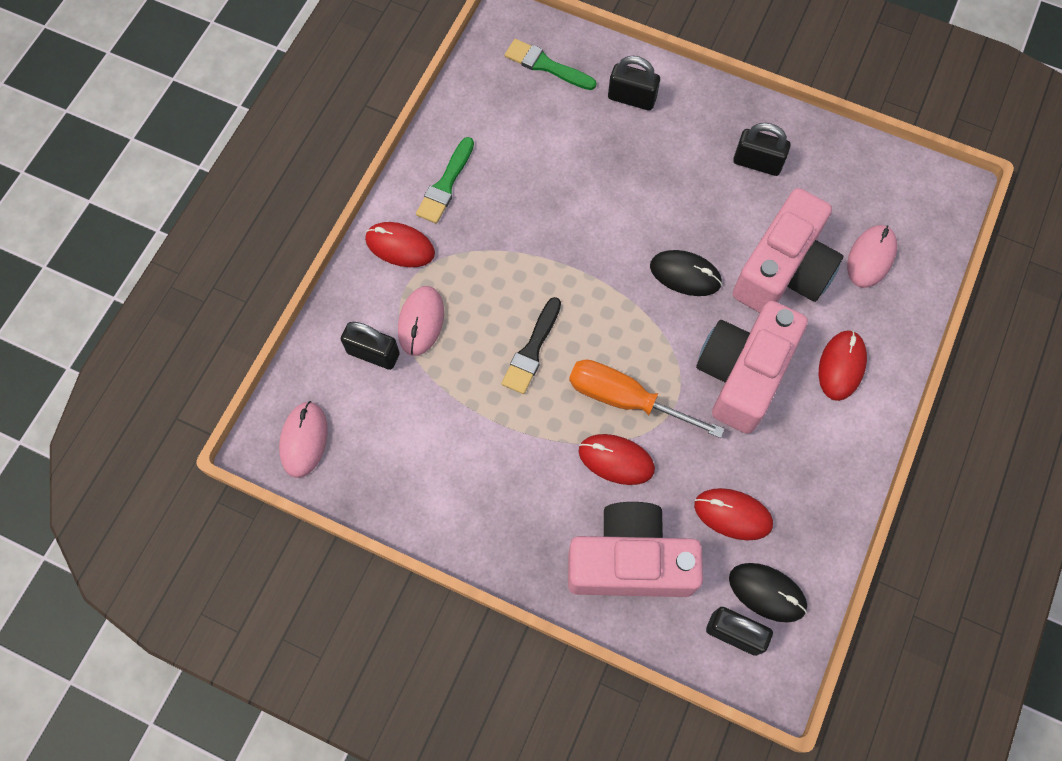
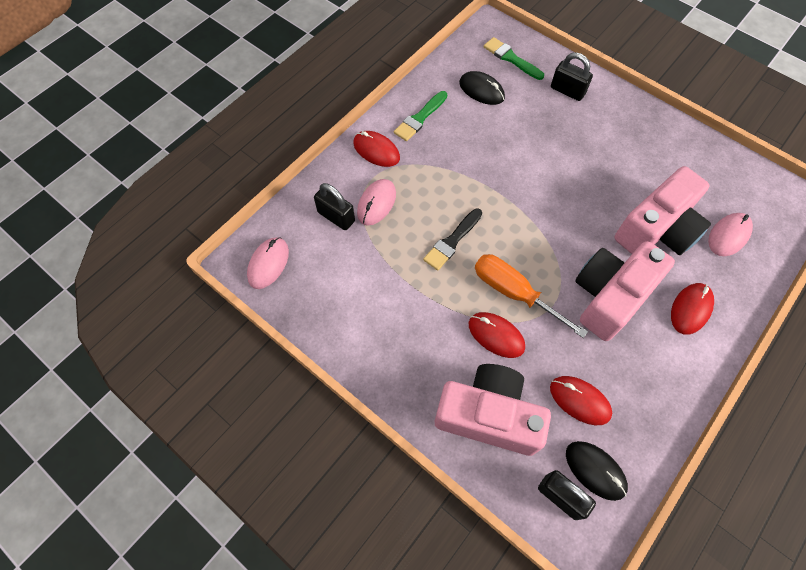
camera: 15 degrees right, 5 degrees down
(685, 275) = (580, 215): black mouse -> black mouse (481, 90)
(757, 163) = (652, 151): black padlock -> none

